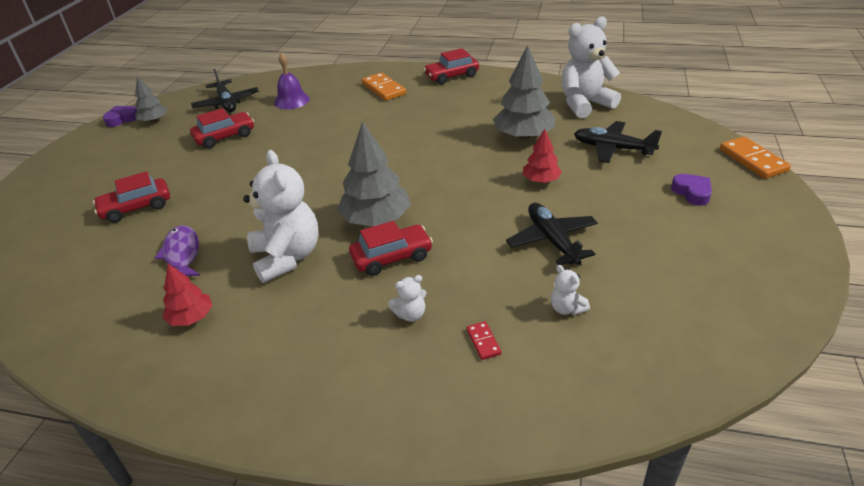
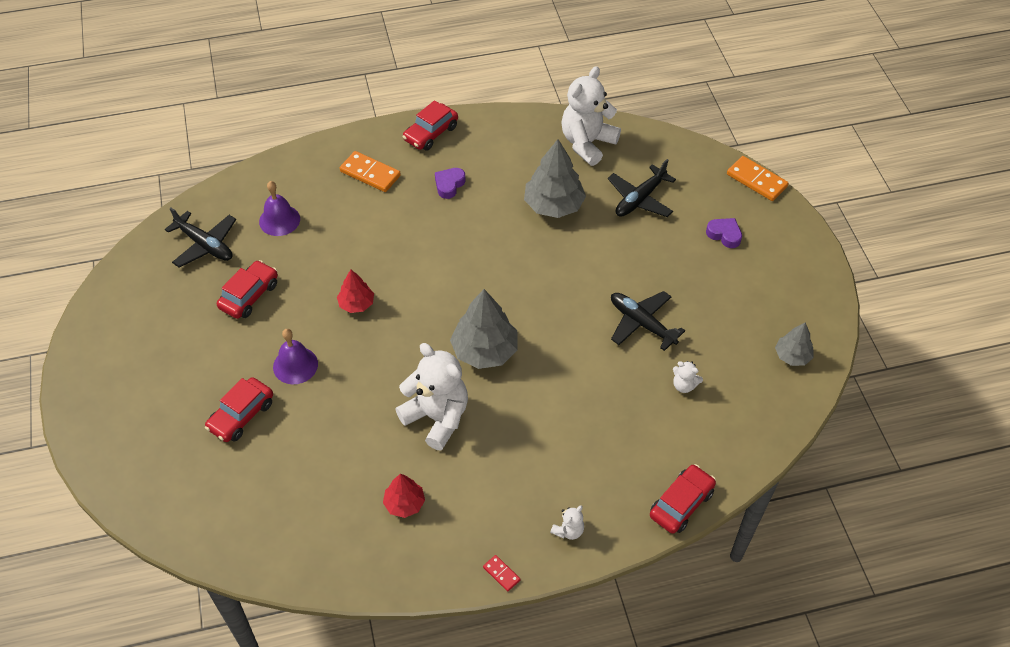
camera: 30 degrees left, 15 degrees up
(122, 119) = (98, 306): purple heart -> purple heart (449, 185)
(154, 120) = (141, 297): grey tree -> grey tree (792, 356)
(182, 254) = (338, 449): purple fish -> none
(211, 186) = (295, 365): none -> purple bell
(392, 257) = (525, 385): red car -> red car (681, 504)
(410, 314) = (576, 433): white teddy bear -> white teddy bear (568, 530)
(483, 342) = (642, 436): red domino -> red domino (501, 574)
(541, 180) = (599, 258): red tree -> red tree (356, 304)
(612, 148) = (639, 199): black plane -> black plane turned 45 degrees counterclockwise

